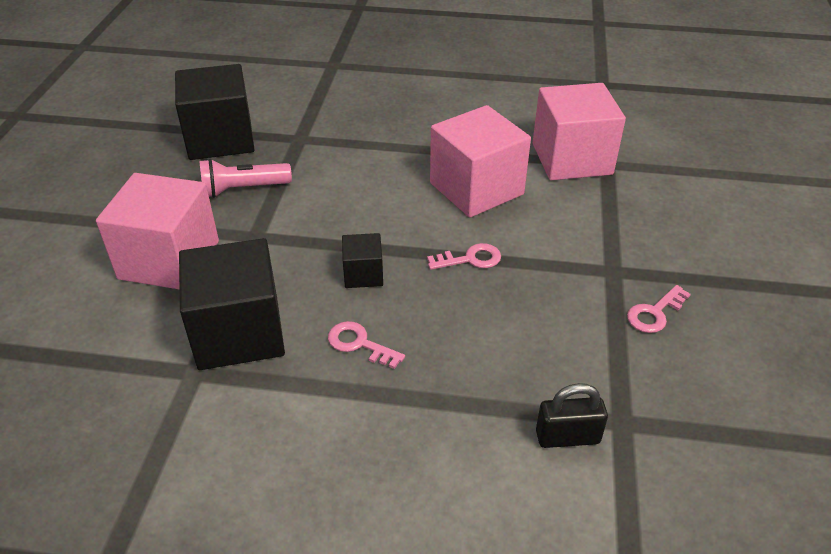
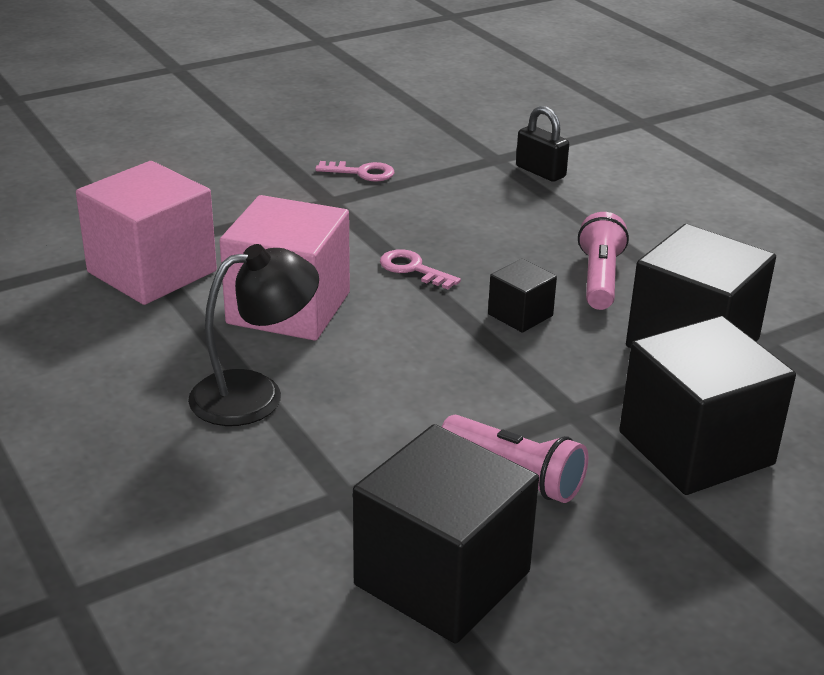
camera: 130 degrees left, 10 degrees down
(169, 260) = (695, 448): pink cube -> black cube
(359, 344) = (599, 278): pink key -> pink flashlight
(405, 146) = (255, 394): none -> black lamp

